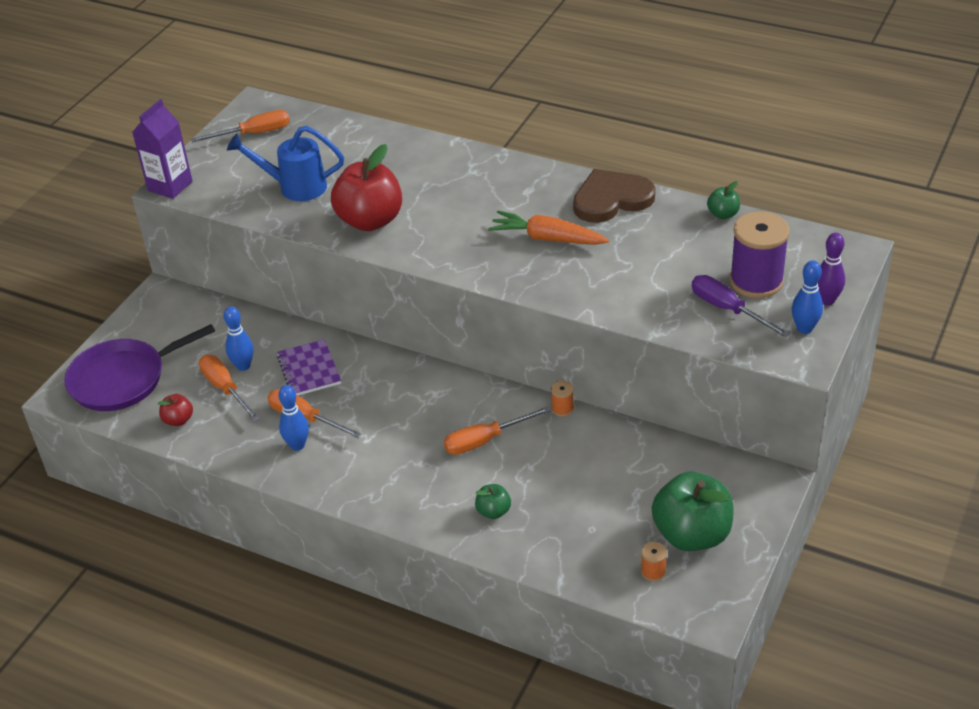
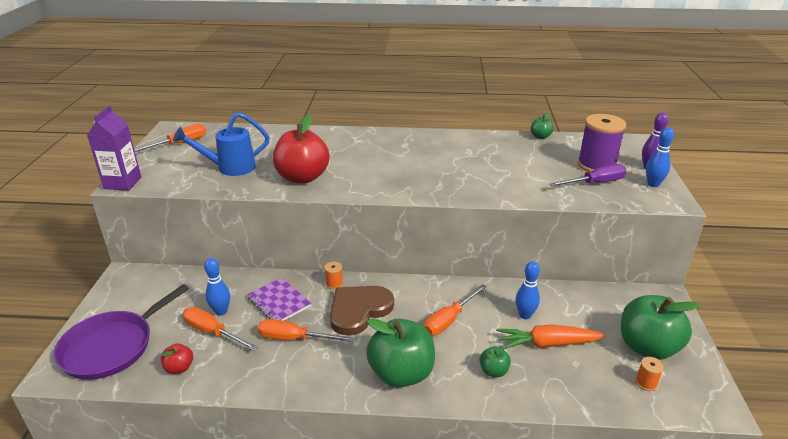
camera: 25 degrees left, 10 degrees down
(297, 445) = (299, 361): blue bowling pin -> blue bowling pin (525, 315)
(394, 487) = (401, 373): none -> green apple
(547, 238) = (440, 166): orange carrot -> orange carrot (547, 344)
(562, 408) = (489, 285): orange spool -> orange spool (334, 284)
(611, 199) = (464, 140): brown heart -> brown heart (359, 310)
(727, 309) = (595, 183): purple screwdriver -> purple screwdriver turned 135 degrees clockwise

